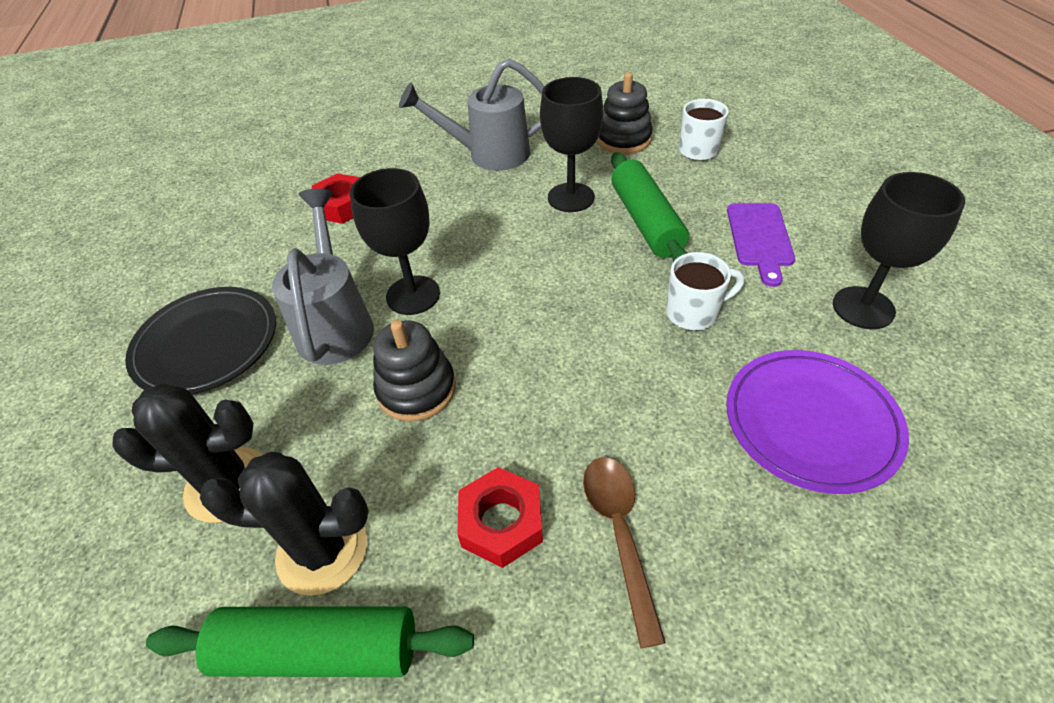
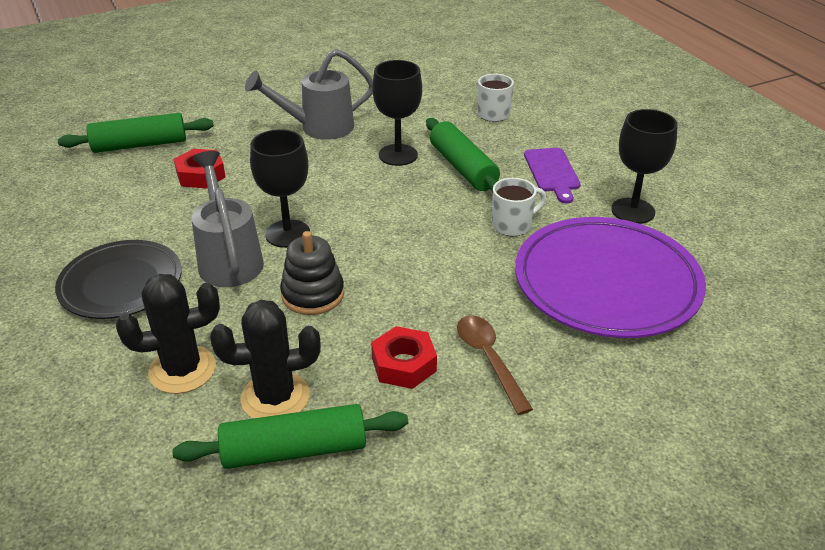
camera: 15 degrees left, 10 degrees down
(293, 163) = (140, 145): none -> green rolling pin
(623, 139) = (430, 109): black stacking toy -> none
(810, 422) = (606, 282): purple plate -> purple plate, size x1.53

